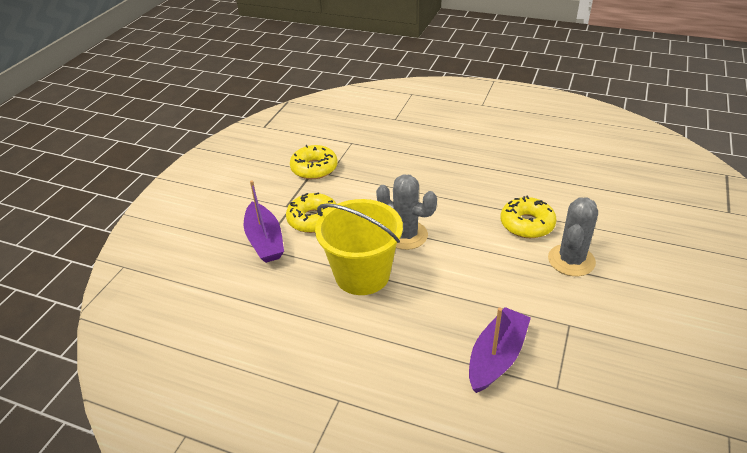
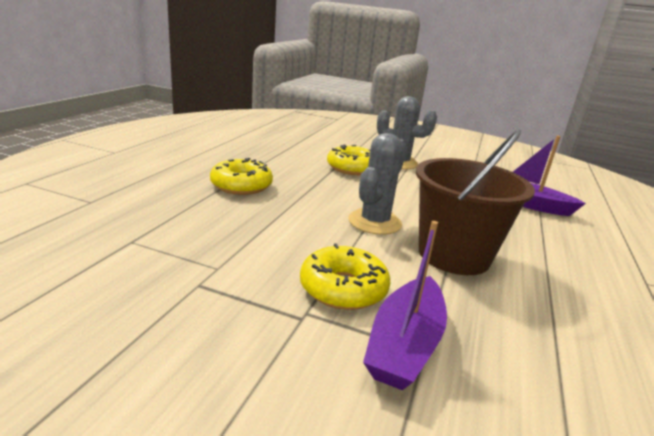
camera: 95 degrees left, 15 degrees down
(265, 240) = (405, 344): purple boat -> purple boat turned 135 degrees clockwise
(314, 168) = (192, 282): yellow donut -> yellow donut (241, 186)
(362, 275) = (453, 255): yellow bucket -> brown bucket

